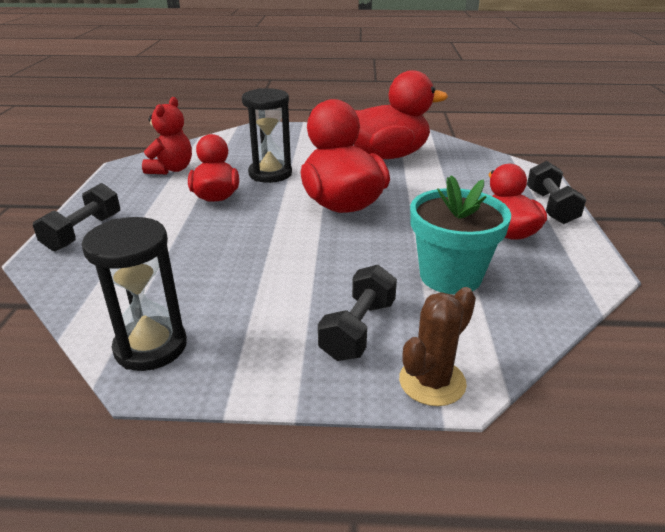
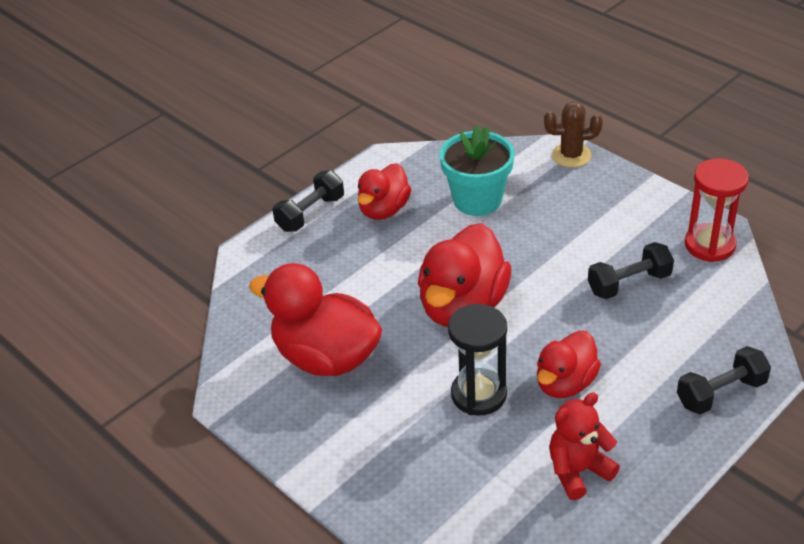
camera: 135 degrees left, 10 degrees up
(151, 347) = (709, 245): black hourglass -> red hourglass
(358, 329) = (577, 196): black dumbbell -> black dumbbell (629, 283)

